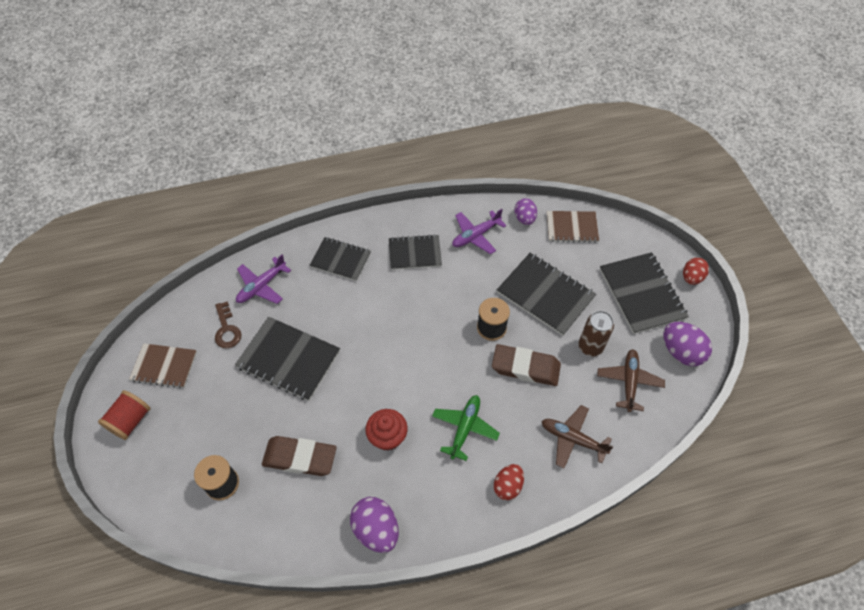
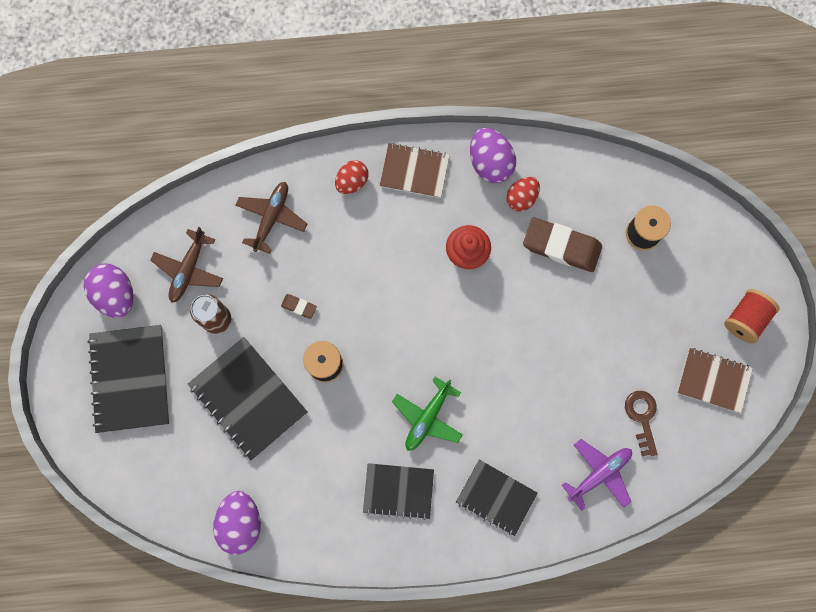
camera: 170 degrees left, 20 degrees up
(288, 359) = (569, 364): black notebook -> none
(465, 428) = (382, 248): green plane -> green plane (427, 417)
(475, 235) = (313, 505): purple plane -> none
(524, 218) = (241, 522): purple egg -> purple egg, size x1.50
(525, 367) = (299, 307): brown eraser -> brown eraser, size x0.45
(571, 227) = (182, 496): brown notebook -> brown notebook (414, 171)
(572, 439) = (272, 217): brown plane -> brown plane turned 105 degrees counterclockwise
(691, 277) = (60, 391): red egg -> red egg (521, 198)

